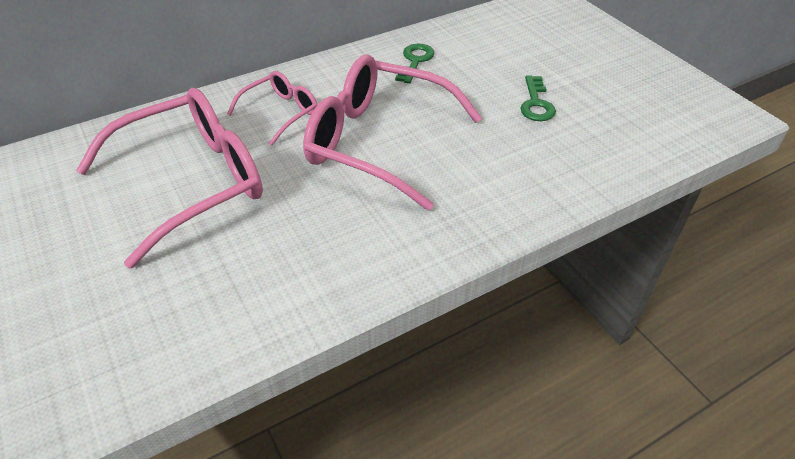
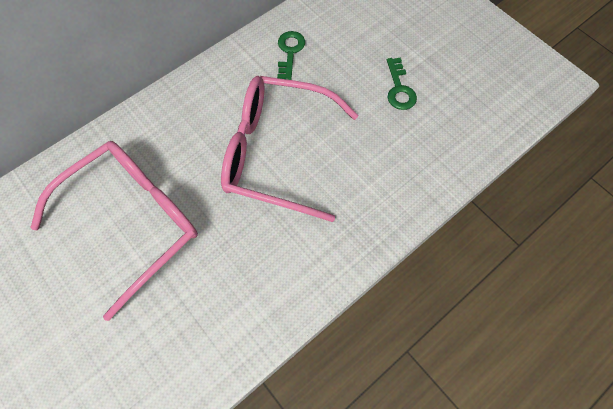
camera: 10 degrees left, 20 degrees up
(281, 112) = (187, 131): pink glasses -> none

